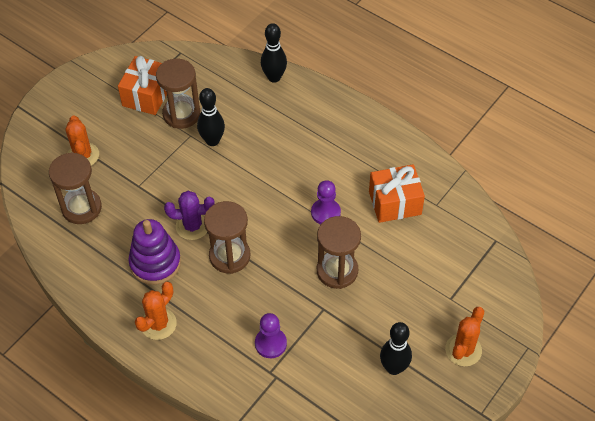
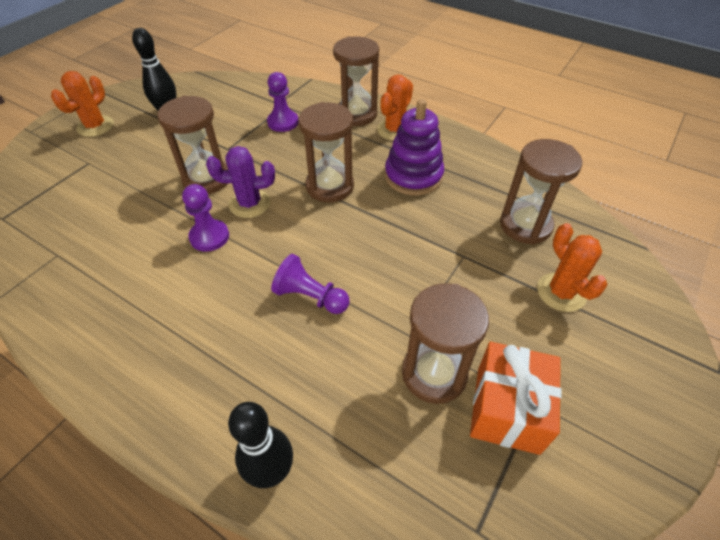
camera: 175 degrees right, 5 degrees down
(192, 226) = (379, 213): purple cactus -> purple cactus (249, 204)
(193, 351) = (356, 114): none -> brown hourglass
(212, 141) = (373, 328): black bowling pin -> none
(251, 162) = (310, 297): none -> purple pawn
(395, 203) = (113, 253): orange gift -> none

